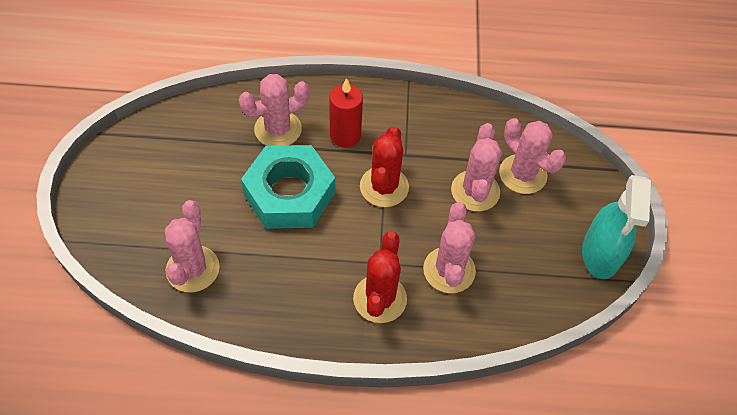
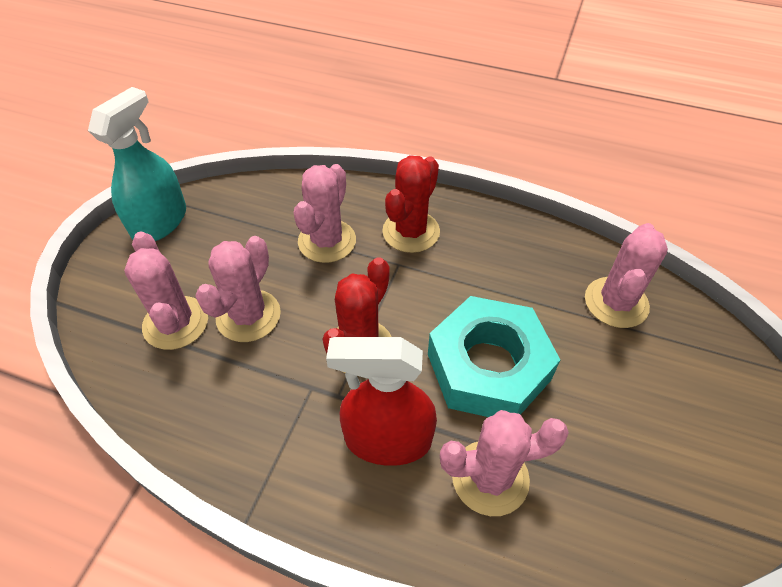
camera: 160 degrees left, 5 degrees down
(345, 135) = (387, 440): red candle -> red spray bottle

